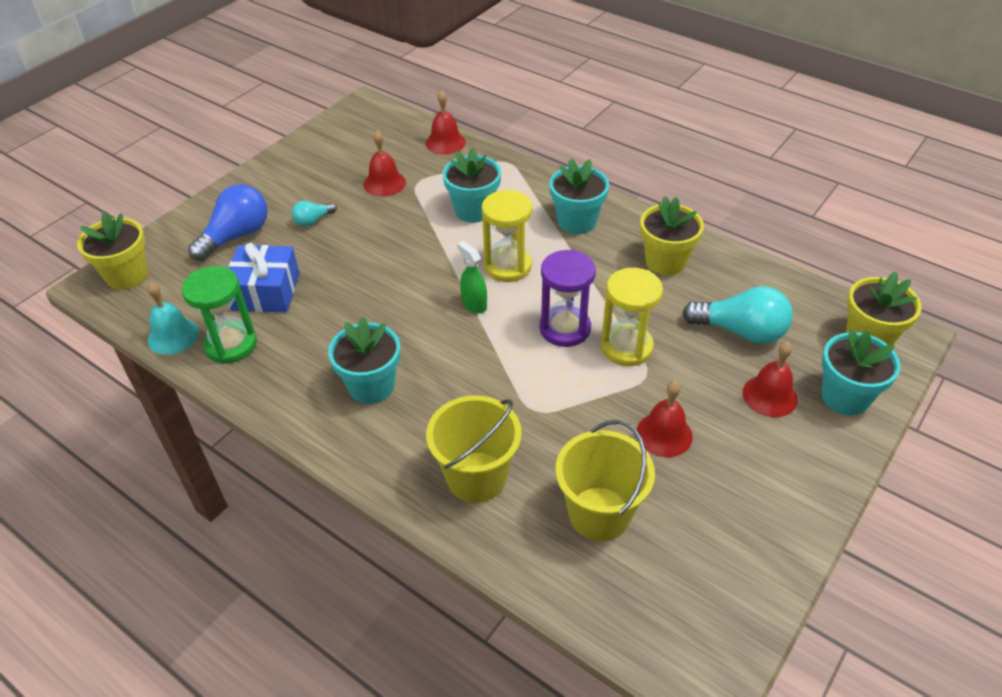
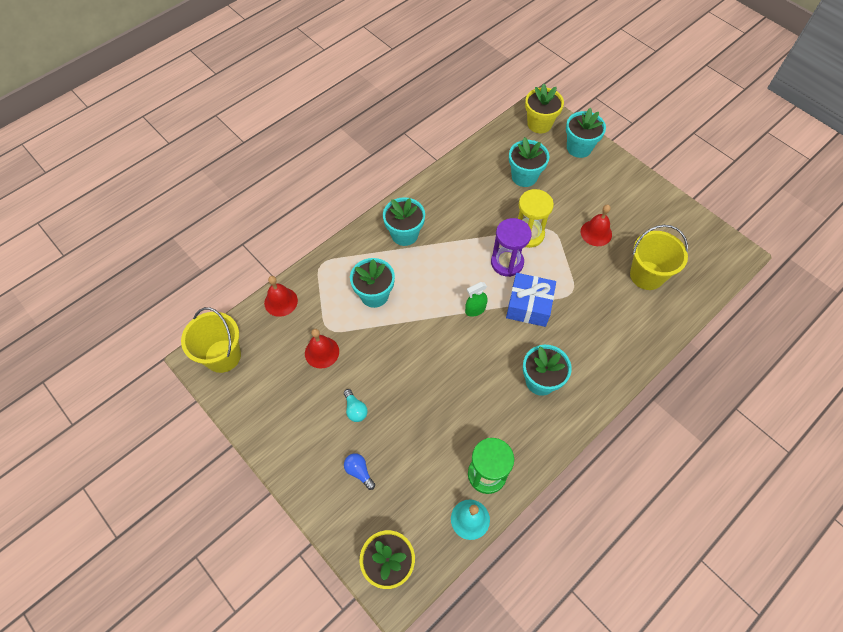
camera: 80 degrees left, 15 degrees up
(236, 236) = (359, 471): blue light bulb -> blue light bulb, size x0.52
(266, 291) = (433, 448): blue gift -> blue gift (529, 305)
(476, 477) = (618, 330): yellow bucket -> yellow bucket (223, 356)
(507, 266) = (441, 284): yellow hourglass -> none
(665, 261) = (456, 196): yellow flower pot -> none
(740, 331) = (524, 176): turquoise light bulb -> turquoise flower pot
(770, 396) = (574, 179): red bell -> none

